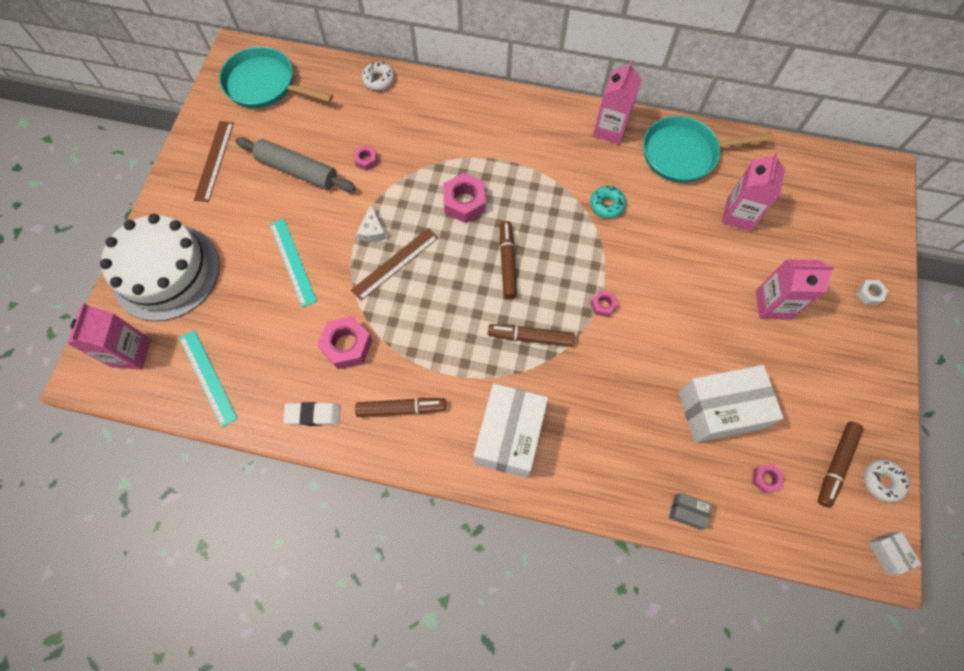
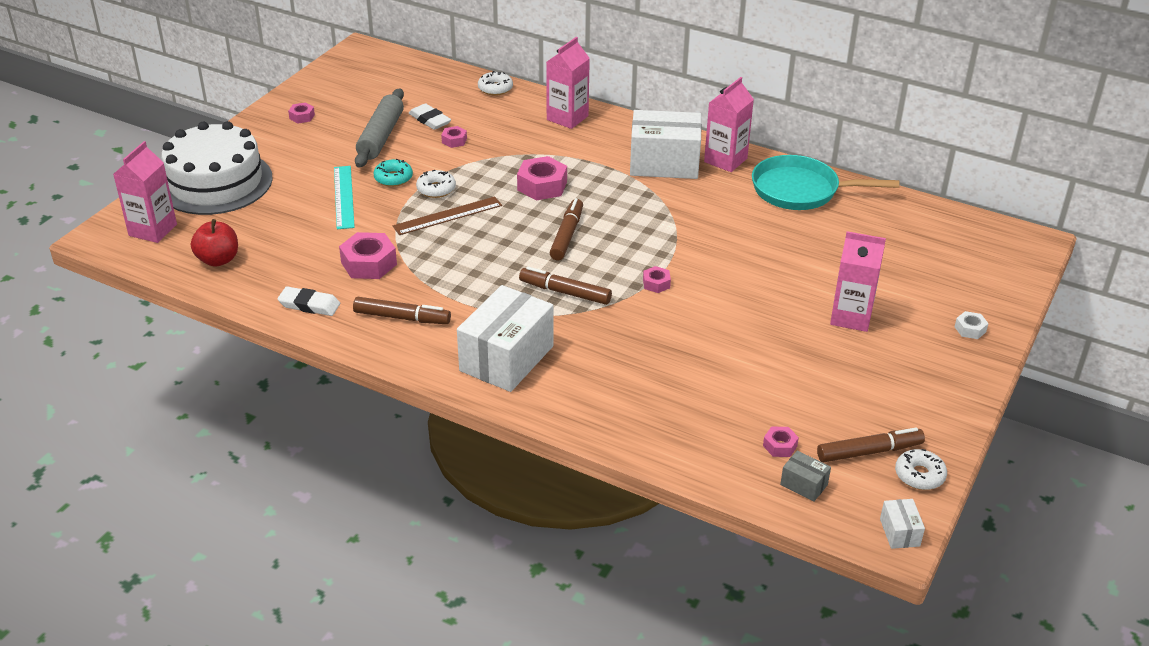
camera: 15 degrees right, 30 degrees down
(207, 377) = (218, 260): turquoise ruler -> red apple
(214, 160) = (302, 117): brown ruler -> pink nut
(265, 85) = (378, 75): turquoise pan -> none
(297, 170) = (381, 136): grey rolling pin -> grey rolling pin turned 60 degrees clockwise
(334, 137) = (430, 120): none -> white eraser
(372, 230) = (436, 189): white cheese -> white donut
(607, 205) = (696, 213): turquoise donut -> turquoise donut (393, 178)
(687, 512) = (677, 453): grey box -> grey box (803, 485)
(719, 410) = (751, 384): white box -> white box (664, 163)
(738, 215) = (842, 244): pink carton -> pink carton (567, 118)
(836, 465) = (869, 451): brown marker -> brown marker turned 150 degrees counterclockwise

